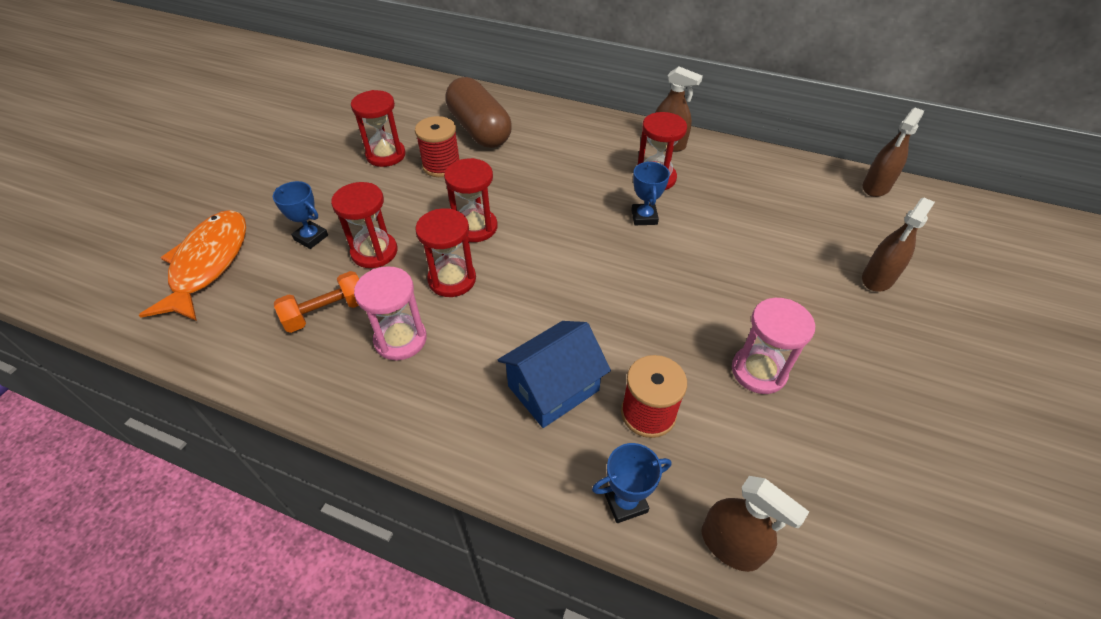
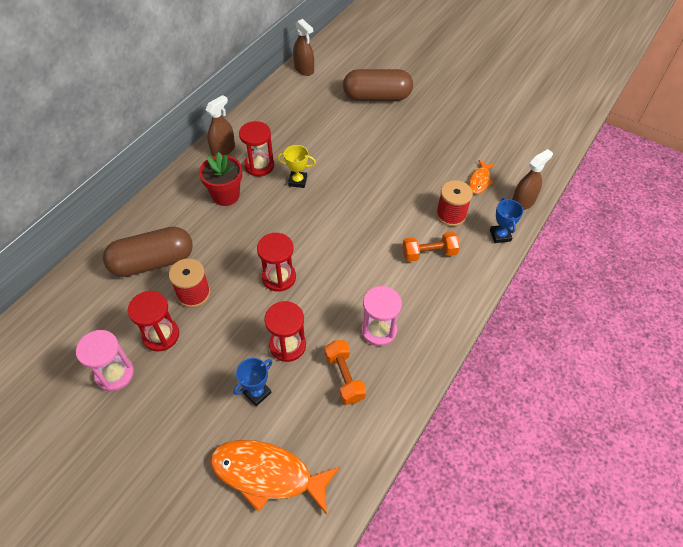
camera: 80 degrees left, 5 degrees up
(452, 279) = (329, 296): red hourglass -> none
(553, 388) = (429, 253): blue house -> orange dumbbell
(593, 160) = (226, 195): none -> red flower pot
(644, 217) = (297, 181): blue trophy -> yellow trophy
(753, 457) = (480, 181): none -> orange fish
(758, 371) = (430, 164): pink hourglass -> pink hourglass (114, 374)
(877, 278) = (377, 97): brown spray bottle -> brown capsule

